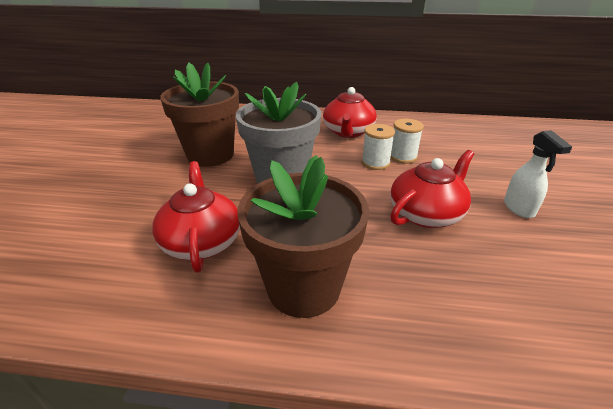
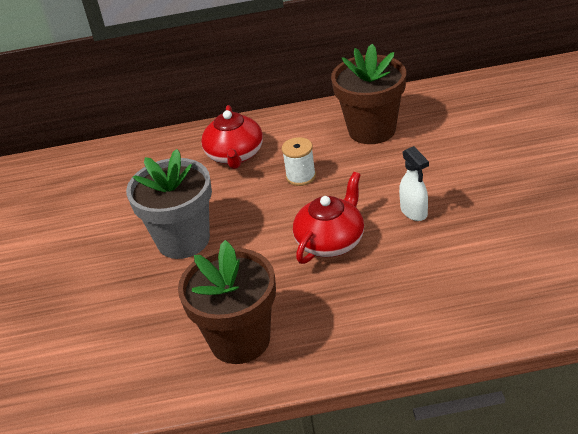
camera: 10 degrees left, 5 degrees up
(201, 241) = (136, 326): red teapot -> none
(210, 155) = (93, 230): brown flower pot -> brown flower pot (372, 130)
(375, 163) = (274, 193): white spool -> none

